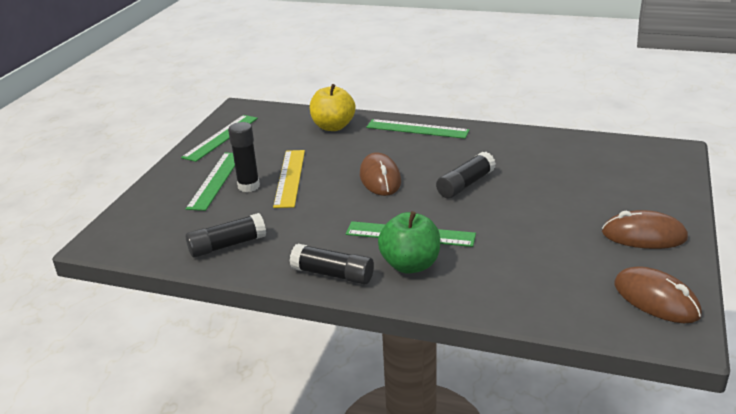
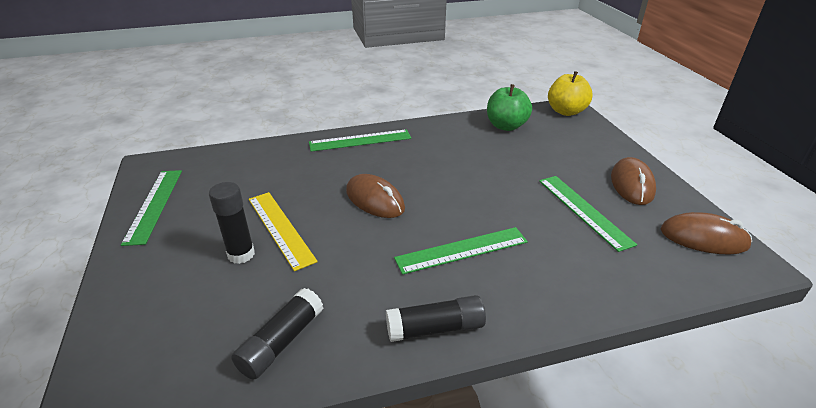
camera: 35 degrees left, 5 degrees up
(216, 180) = (192, 260): green ruler -> green ruler (584, 211)
(333, 127) = (275, 159): yellow apple -> yellow apple (566, 111)
(410, 265) = (496, 284): green apple -> green apple (506, 126)
(465, 184) = (456, 182): black glue stick -> none
(644, 236) = (632, 184): brown mouse -> brown mouse turned 60 degrees counterclockwise

